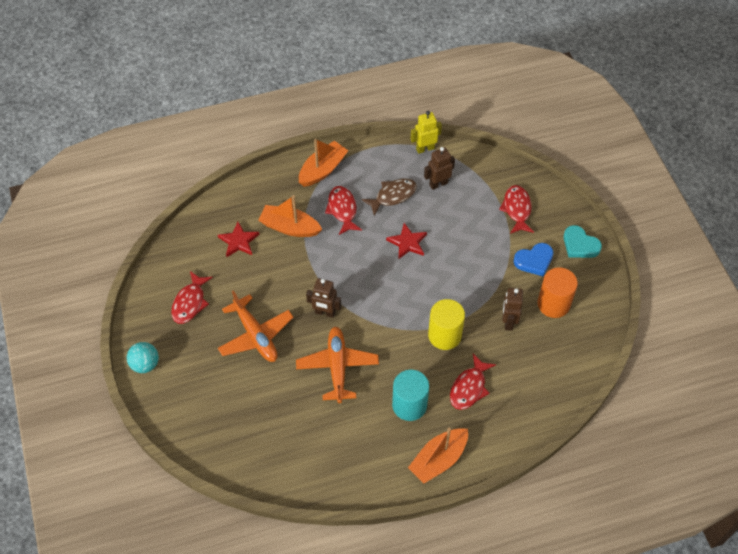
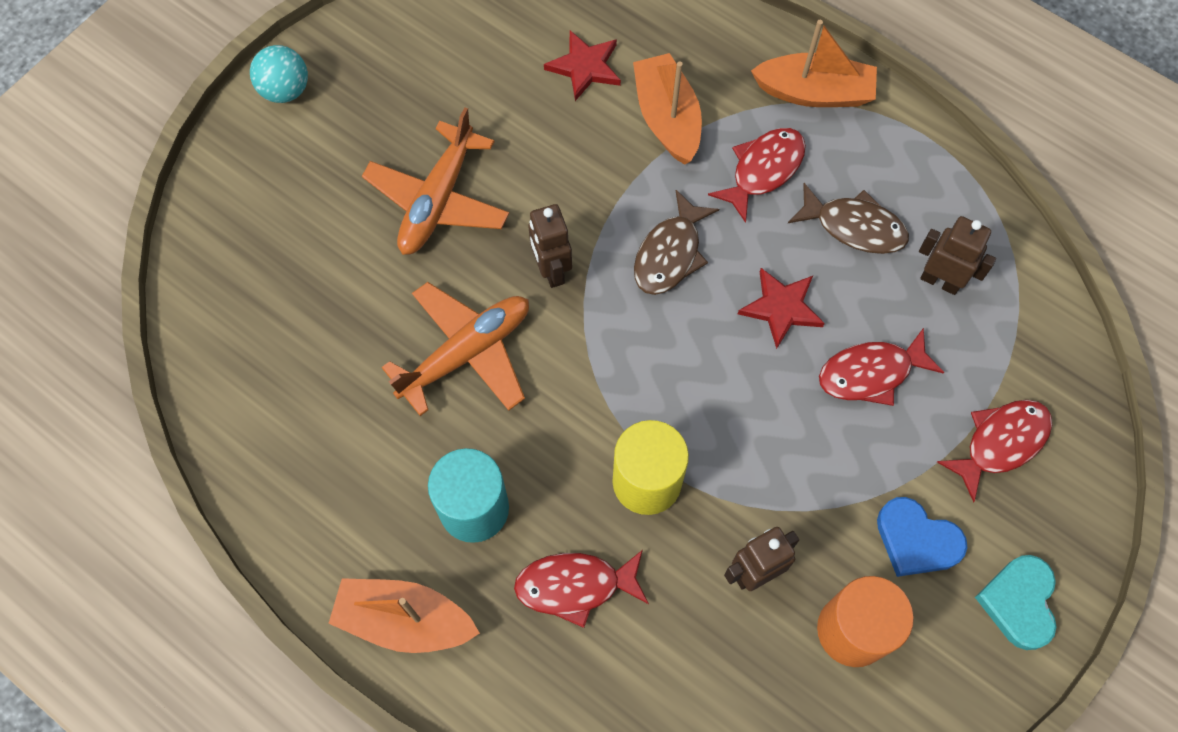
camera: 55 degrees right, 10 degrees up
(190, 302) = (429, 76): red fish -> red fish (871, 373)
(352, 265) = (670, 253): none -> brown fish
(425, 148) = (993, 214): yellow robot -> none

